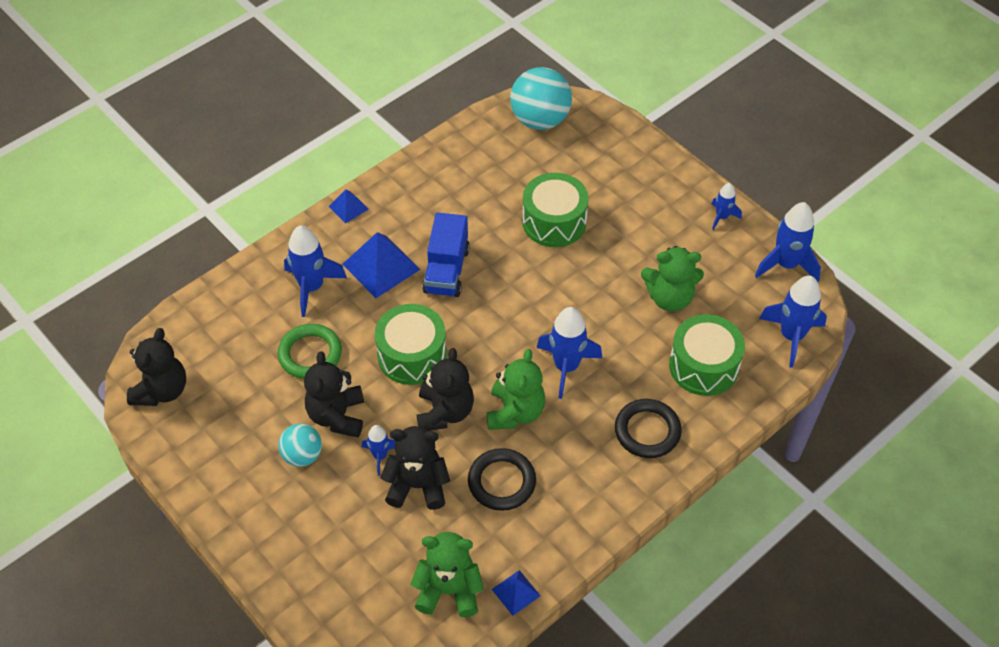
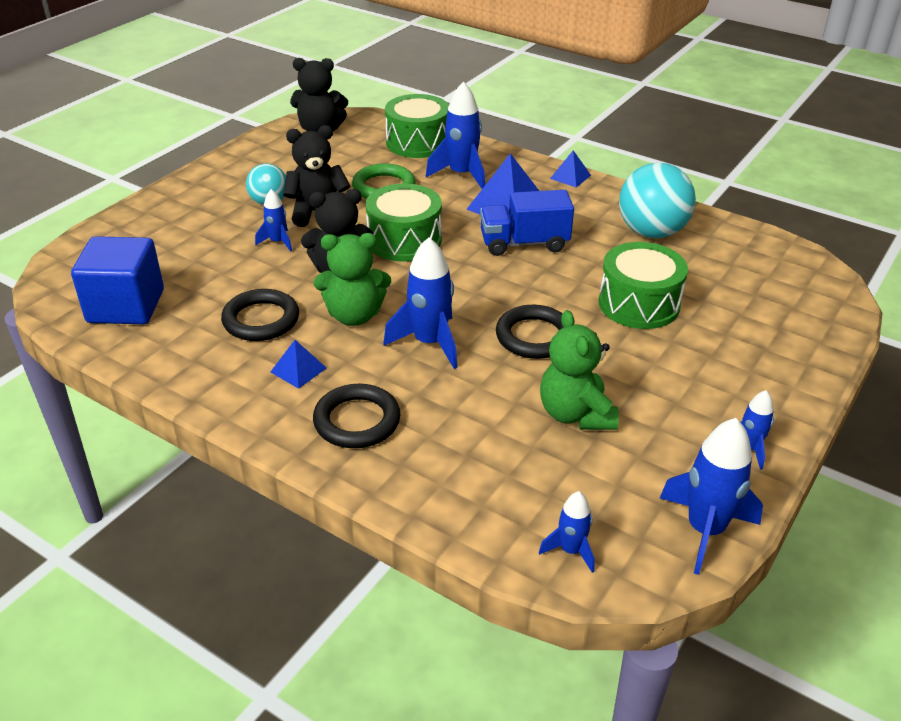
camera: 75 degrees right, 15 degrees down
(417, 485) = (247, 268): black teddy bear -> none
(449, 590) = (126, 306): green teddy bear -> blue cube
(516, 592) = (123, 350): blue pyramid -> blue pyramid (298, 370)
(540, 120) = (788, 271): turquoise ball -> turquoise ball (651, 232)
(576, 298) = (534, 336): none -> black ring
(703, 366) = (477, 460): green drum -> green drum (417, 142)
(791, 336) = (570, 550): blue rocket -> blue rocket, size x0.56

